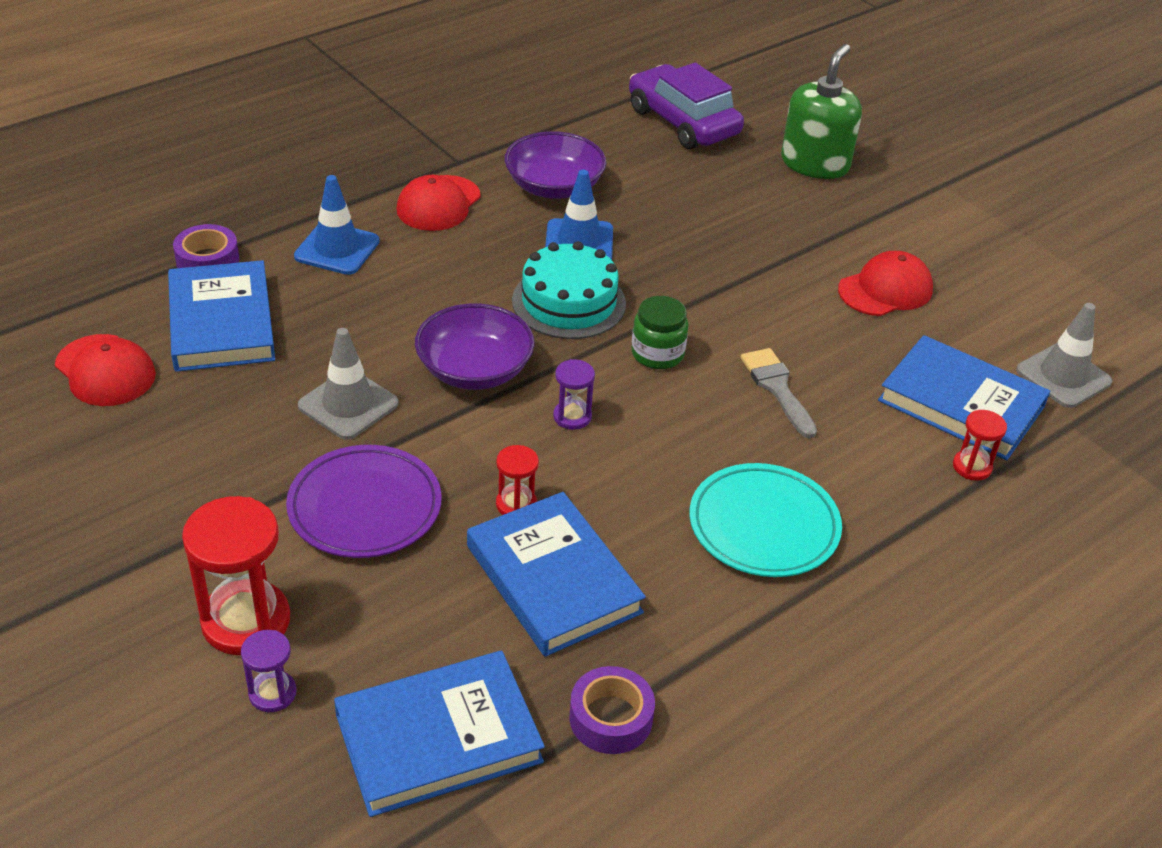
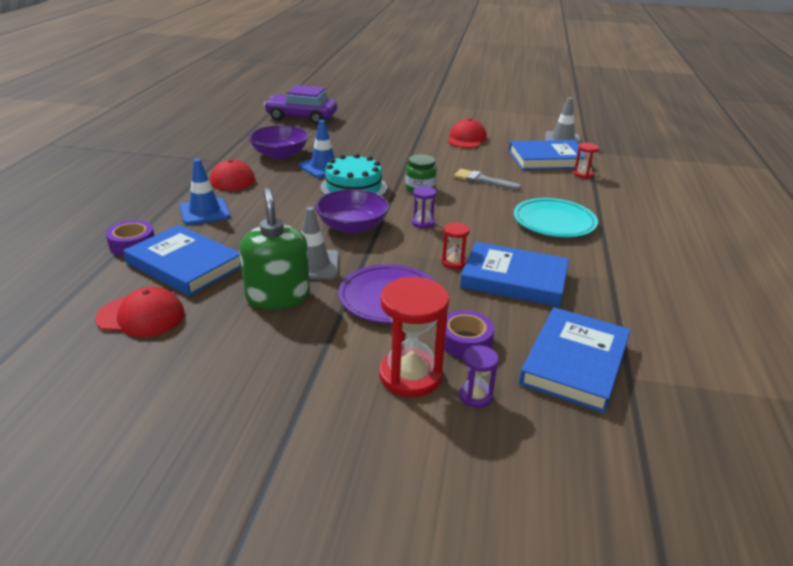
camera: 40 degrees left, 10 degrees down
(610, 718) = (619, 312): purple tape -> purple tape (465, 341)
(815, 164) = (377, 113): green soap dispenser -> green soap dispenser (278, 296)

